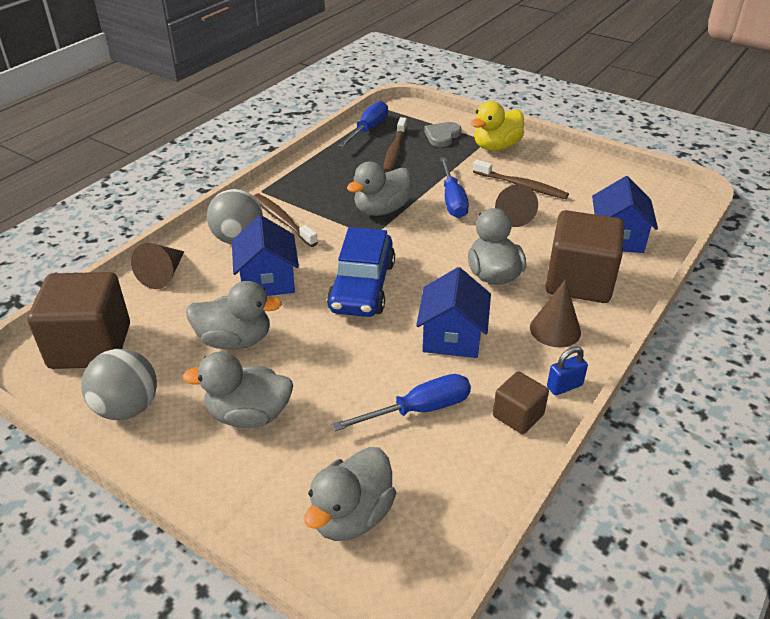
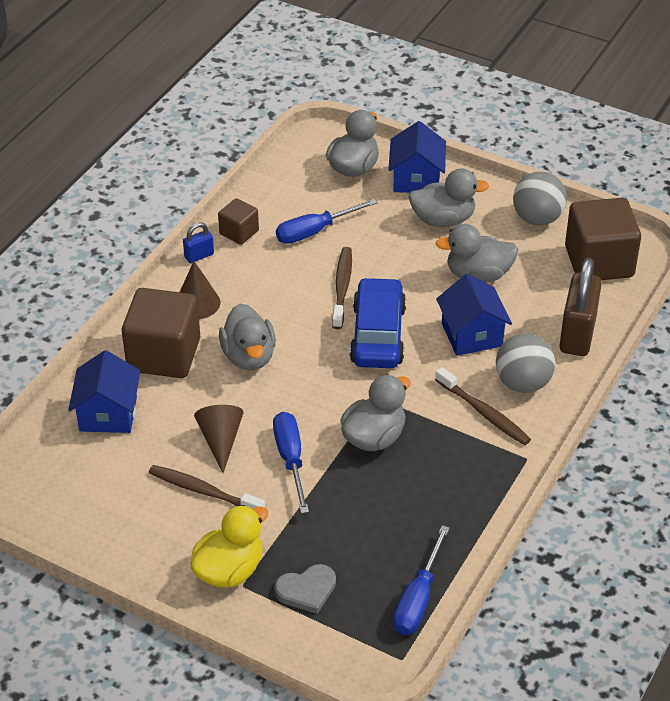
camera: 175 degrees right, 5 degrees up
(163, 274) = (577, 334): brown cone -> brown padlock
(395, 151) = (372, 550): brown toothbrush -> brown toothbrush (342, 287)
(442, 136) = (307, 590): grey heart -> grey heart turned 45 degrees clockwise
(452, 337) = (290, 290): blue house -> blue house (416, 179)

